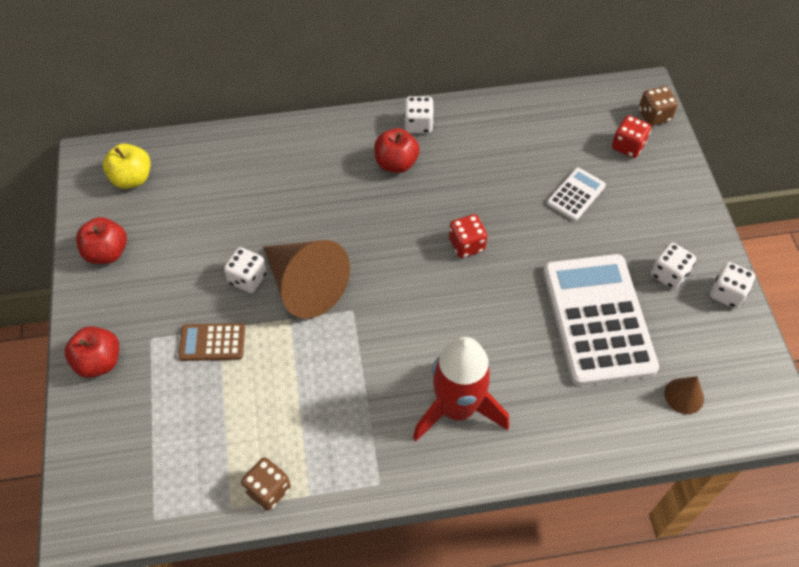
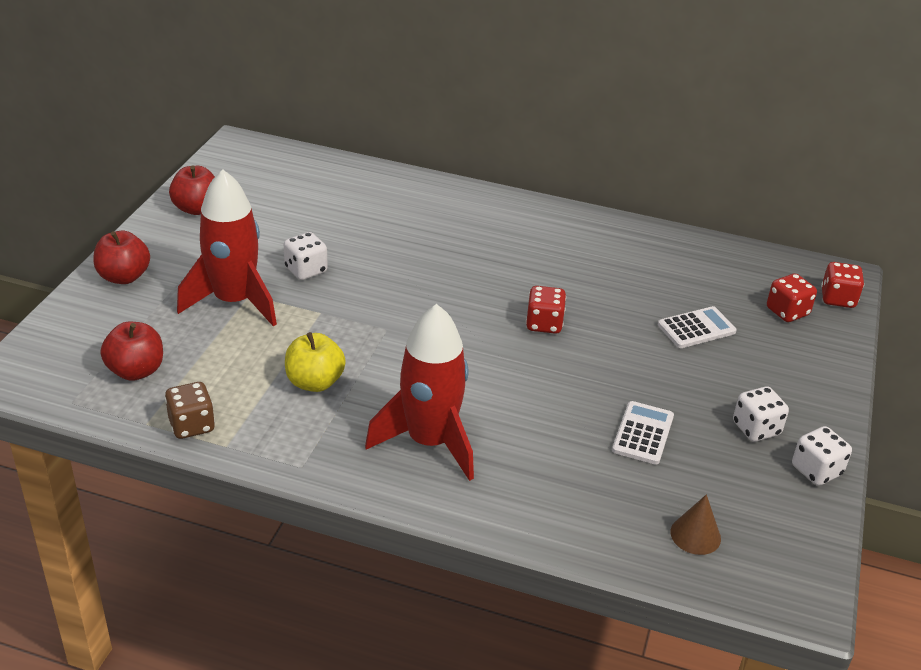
camera: 25 degrees right, 20 degrees down
(132, 178) = (262, 169): yellow apple -> yellow apple (315, 382)
(212, 342) = (234, 301): brown calculator -> red rocket
(305, 285) = (355, 294): brown cone -> none
(396, 163) = (520, 241): red apple -> red apple (136, 371)
(418, 124) = (567, 221): white dice -> none
(598, 319) = (643, 433): white calculator -> white calculator, size x0.45
(654, 116) = (837, 299): brown dice -> red dice

